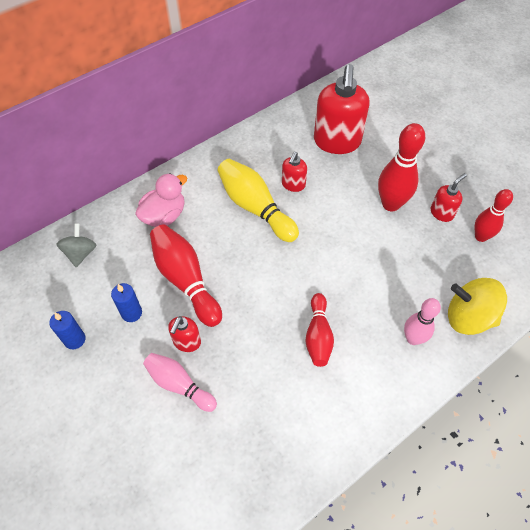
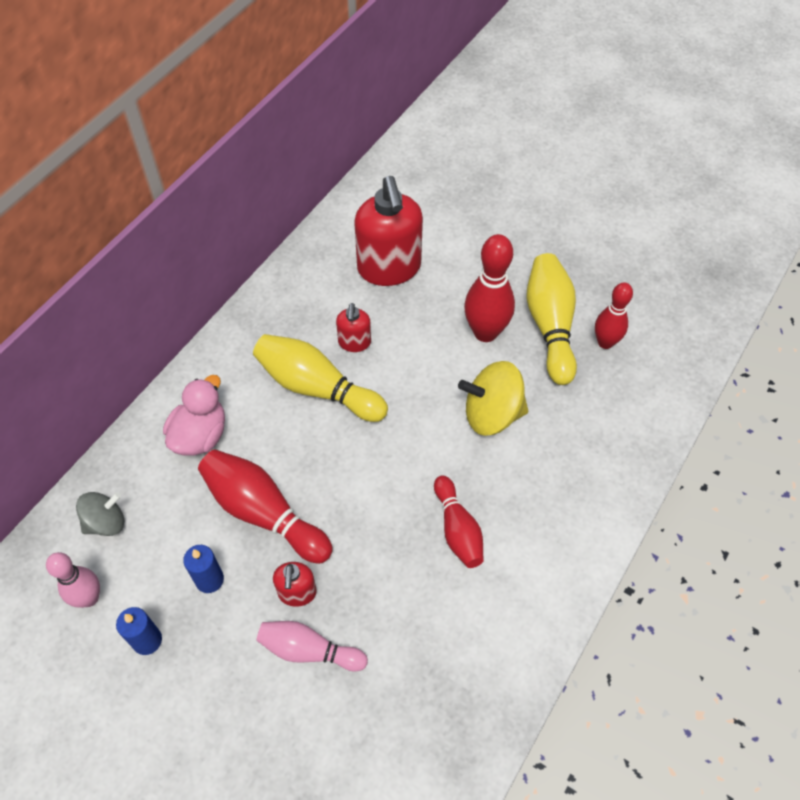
camera: 20 degrees left, 0 degrees up
(81, 253) = (106, 522): grey spinning top -> grey spinning top turned 75 degrees clockwise
(413, 339) = (570, 495): pink bowling pin -> pink bowling pin (89, 598)
(442, 213) = (550, 326): red soap dispenser -> yellow bowling pin
(468, 317) = (624, 448): yellow spinning top -> yellow spinning top (492, 414)

